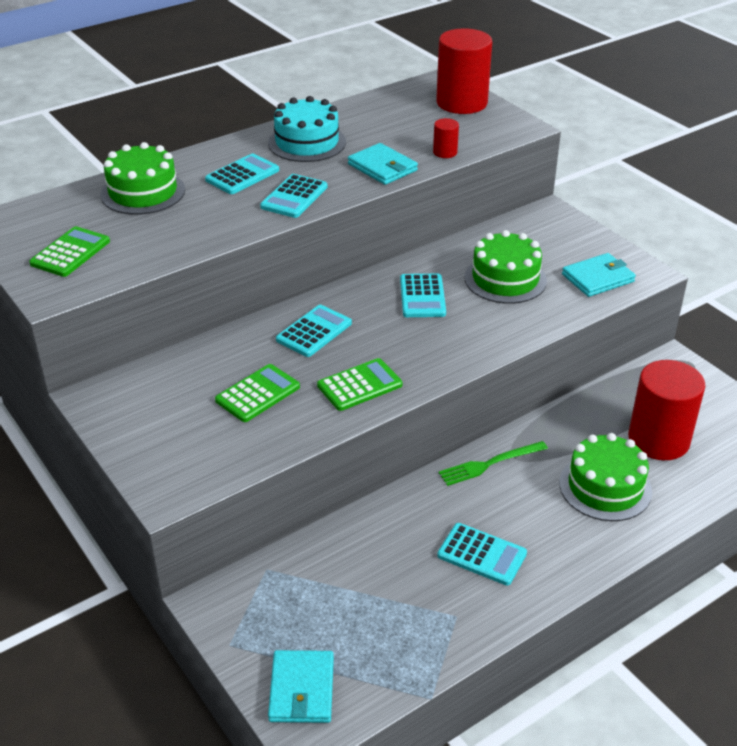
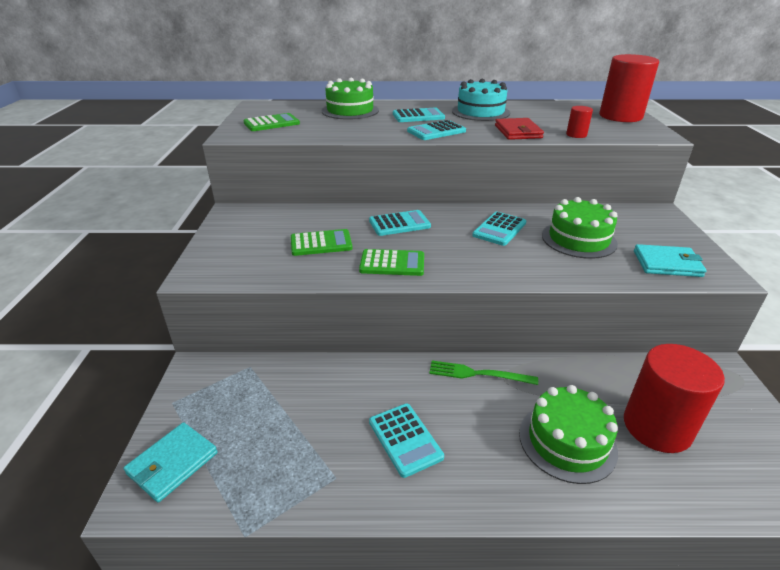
camera: 35 degrees right, 5 degrees down
(382, 167) = (518, 132): turquoise wallet -> red wallet

